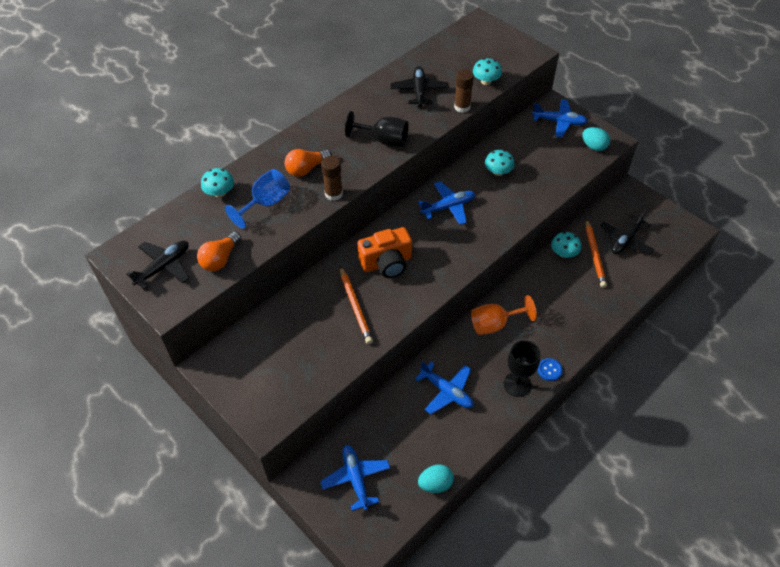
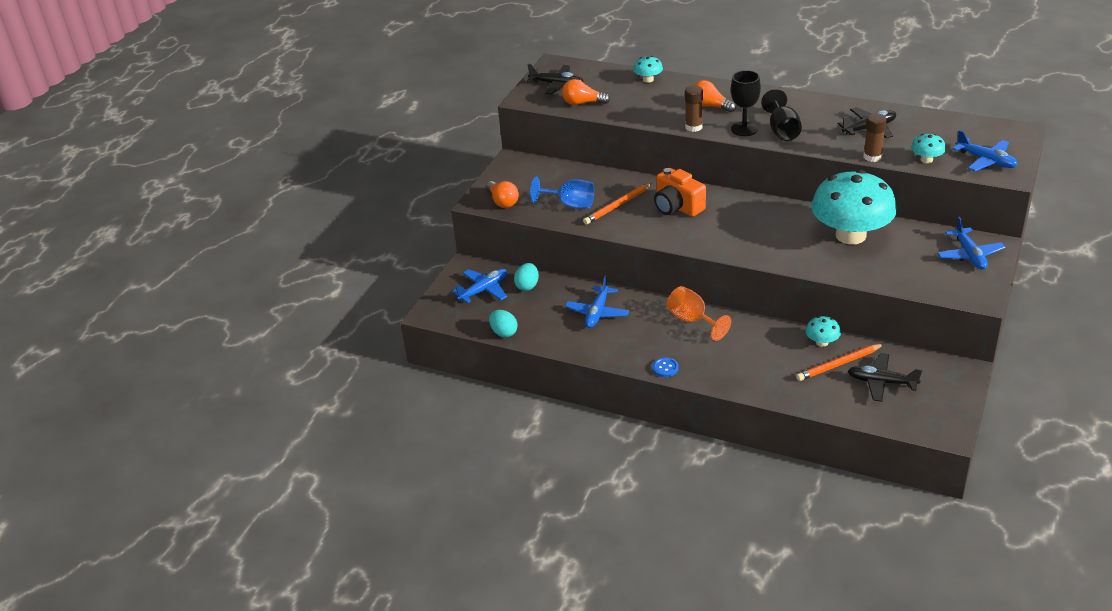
camera: 70 degrees right, 15 degrees down
(266, 203) = (655, 102): blue goblet -> blue goblet (570, 204)
(281, 402) = (502, 201): none -> orange light bulb
(448, 207) = (774, 219): blue plane -> blue plane (986, 161)
(498, 172) = (850, 235): turquoise mushroom -> turquoise mushroom, size x2.46
(517, 384) = (634, 352): black goblet -> black goblet (744, 129)
(593, 146) = (955, 287): turquoise egg -> turquoise egg (527, 286)

